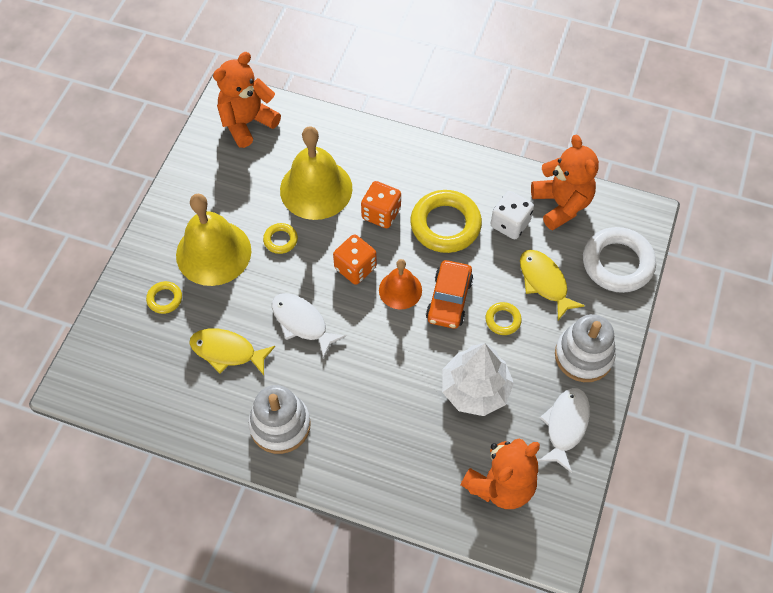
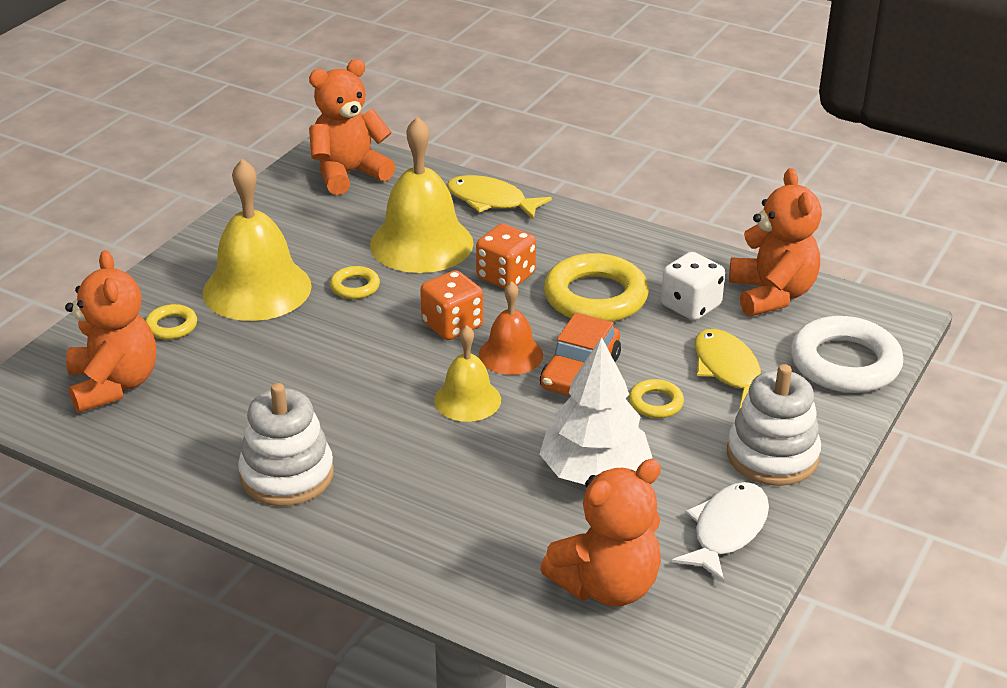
camera: 10 degrees right, 25 degrees down
(142, 362) = (114, 385): none -> orange teddy bear
(227, 351) = (238, 389): yellow fish -> yellow fish (491, 201)
(302, 323) = (357, 372): white fish -> none
(381, 337) = (467, 400): none -> yellow bell

